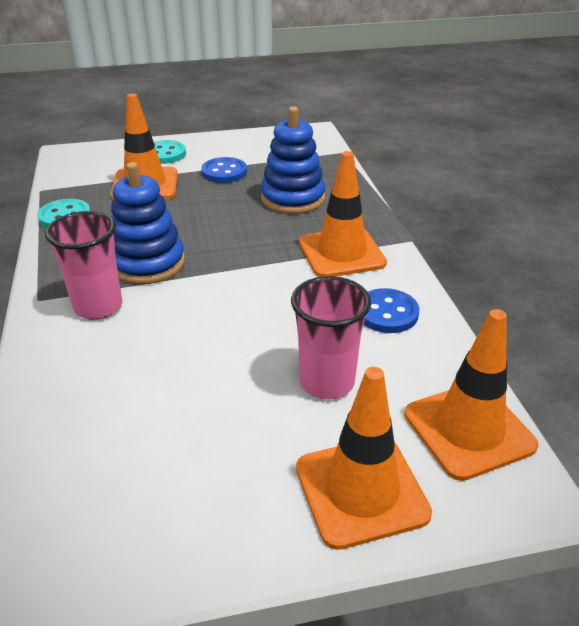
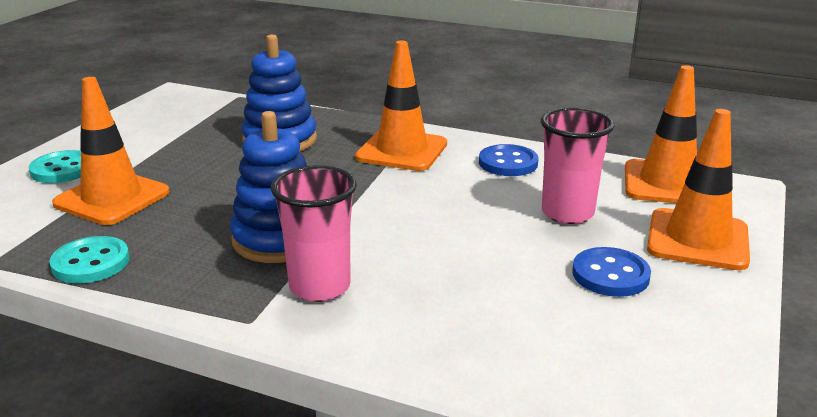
camera: 55 degrees left, 10 degrees down
(224, 172) = (169, 153): blue button -> blue button (610, 275)

